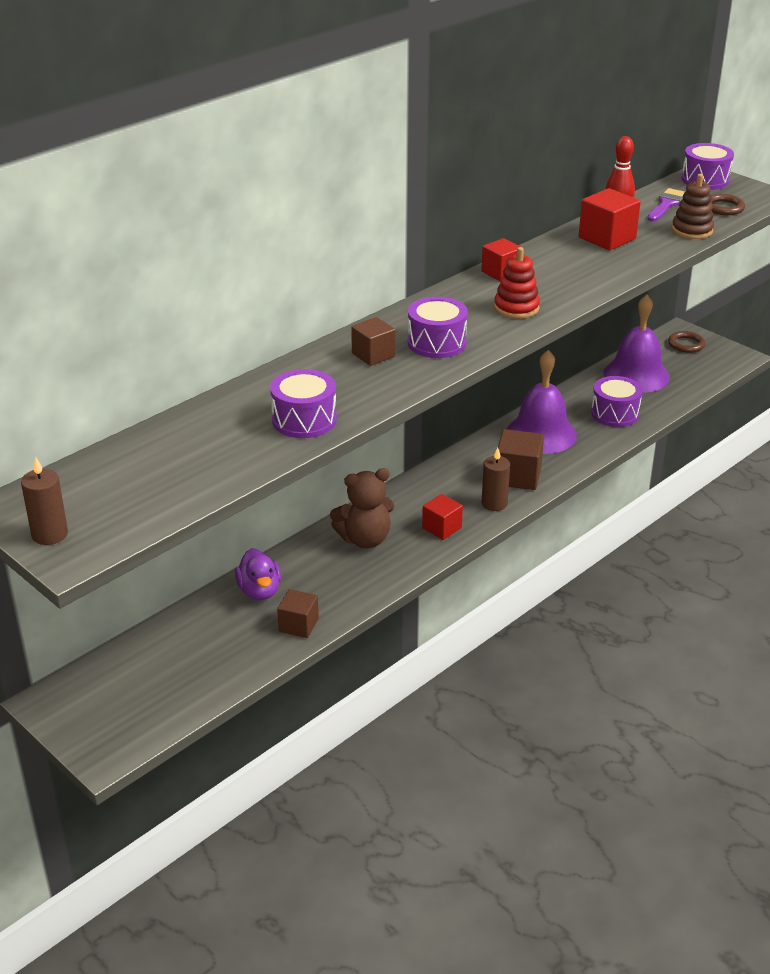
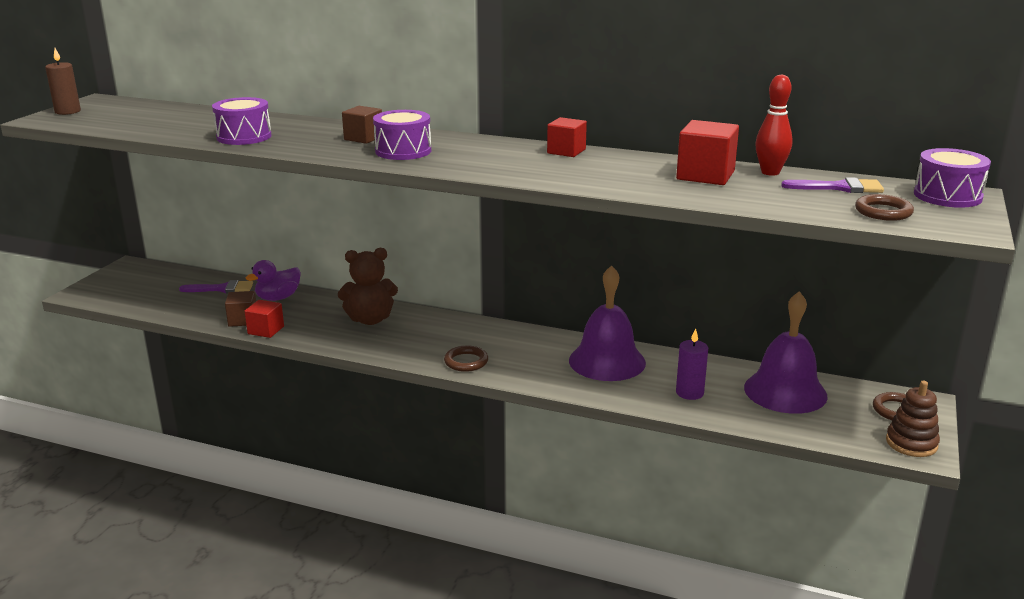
camera: 65 degrees right, 10 degrees down
(197, 629) = (222, 289): none -> purple brush
(365, 539) = (370, 319): brown teddy bear -> brown teddy bear turned 60 degrees counterclockwise
(442, 528) = (409, 346): red cube -> red cube (266, 330)
(494, 503) = (466, 362): brown candle -> brown ring
(516, 308) = (500, 164): red stacking toy -> none
(518, 476) = (521, 364): brown cube -> none
(615, 413) = (689, 393): purple drum -> purple candle
(692, 230) = (790, 205): brown stacking toy -> brown stacking toy (911, 443)

